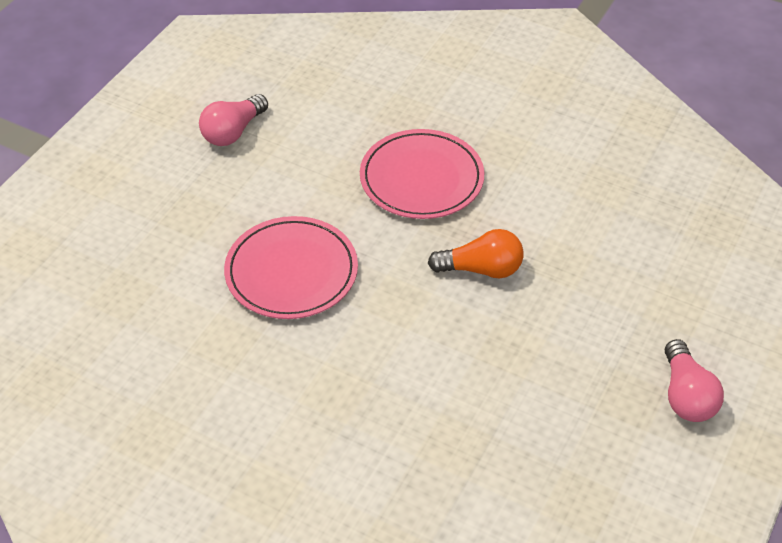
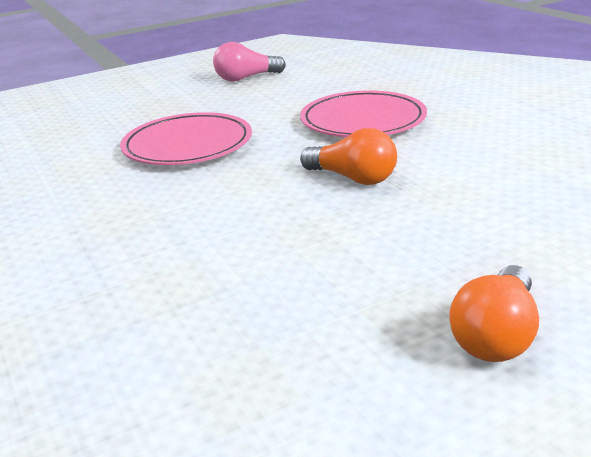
camera: 35 degrees right, 20 degrees down
(686, 395) = (496, 335): pink light bulb -> orange light bulb

